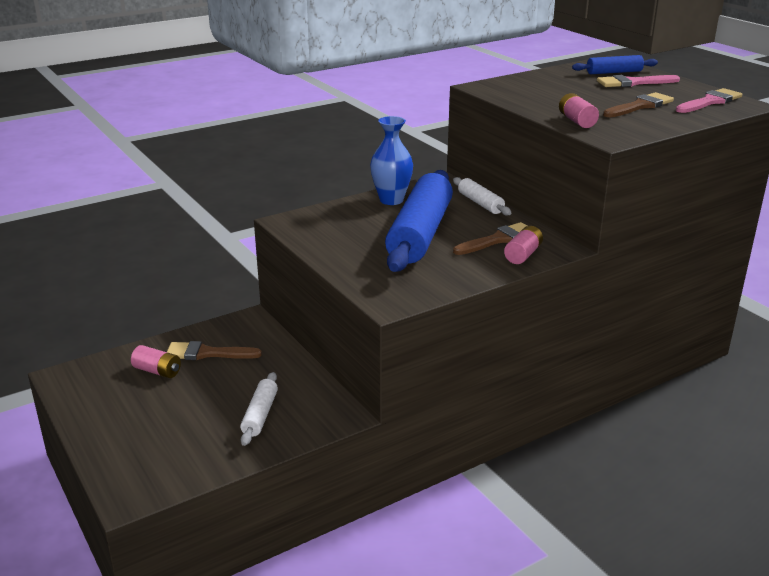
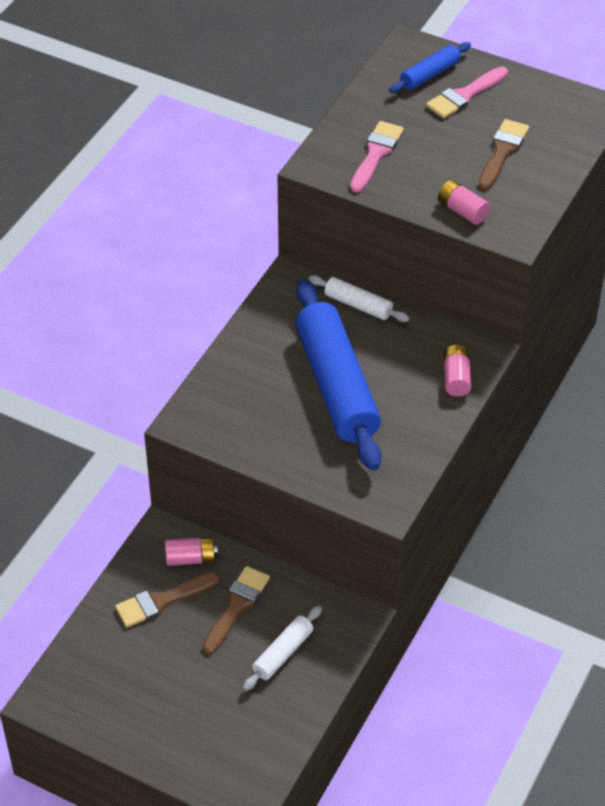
camera: 30 degrees left, 20 degrees up
(157, 371) = (134, 648): pink battery -> pink battery (191, 558)
(260, 415) = (283, 653): white rolling pin -> white rolling pin turned 60 degrees clockwise
(391, 200) = (263, 337): blue vase -> none
(498, 240) = (417, 363): brown brush -> brown brush (236, 606)
(710, 102) = (562, 115): pink brush -> pink brush (376, 154)

